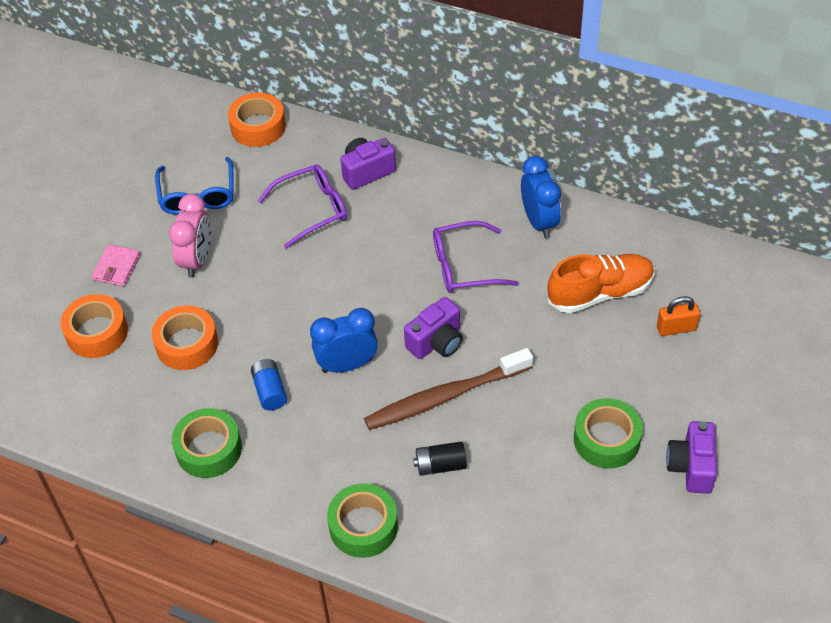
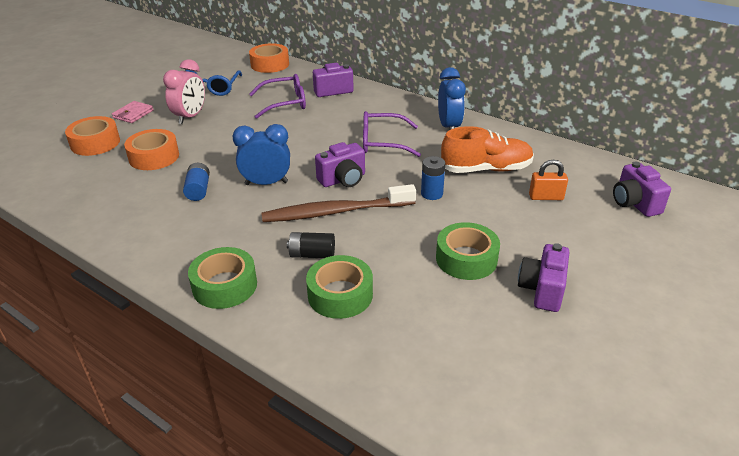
camera: 10 degrees right, 15 degrees down
(209, 449) = (129, 216): green tape -> green tape (340, 294)
(546, 347) = (432, 194): none -> blue battery
(774, 320) = (634, 203): none -> purple camera

